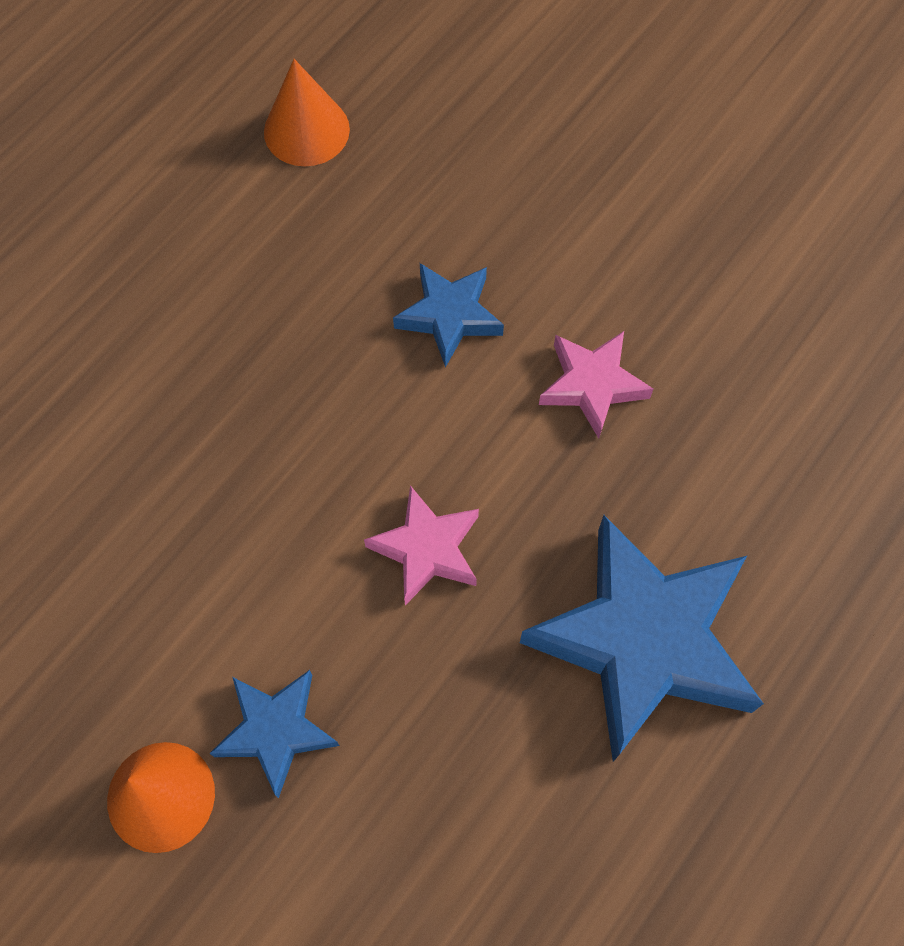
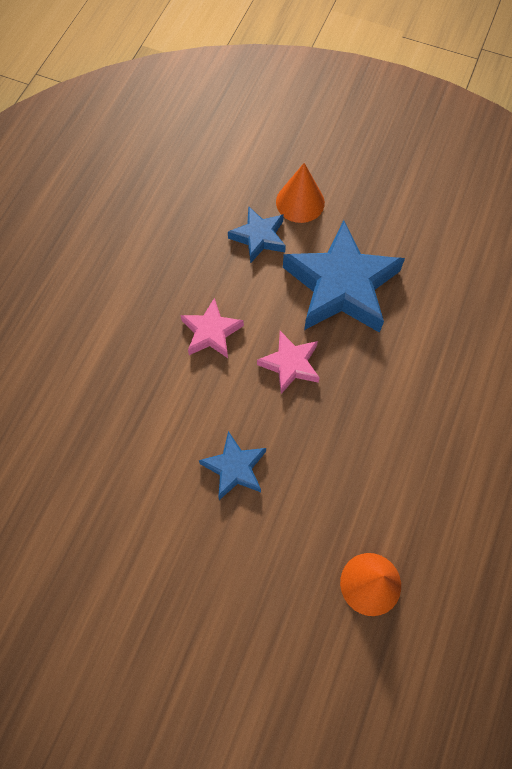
camera: 165 degrees right, 0 degrees up
(592, 385) = (140, 445): pink star -> pink star (290, 364)
(643, 641) = (92, 315): blue star -> blue star (341, 286)

